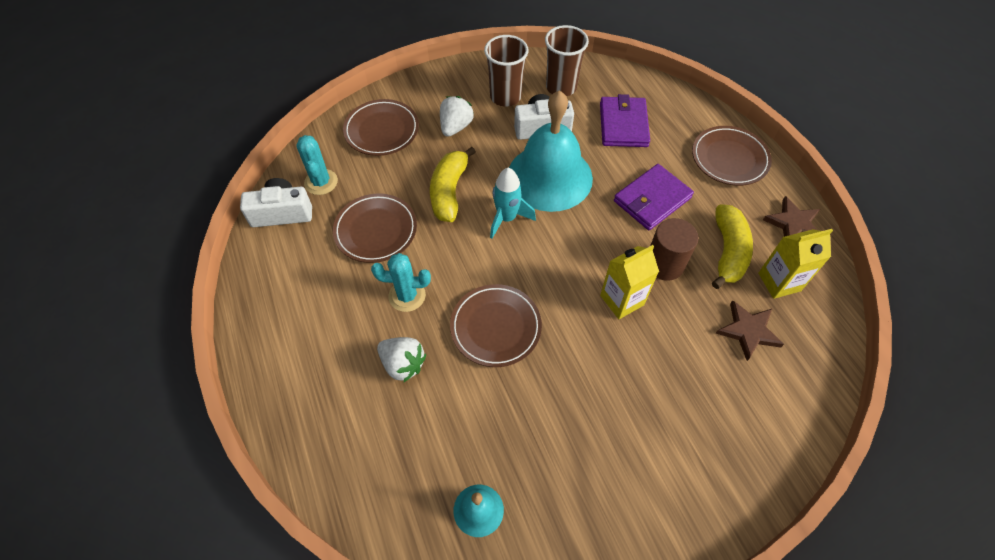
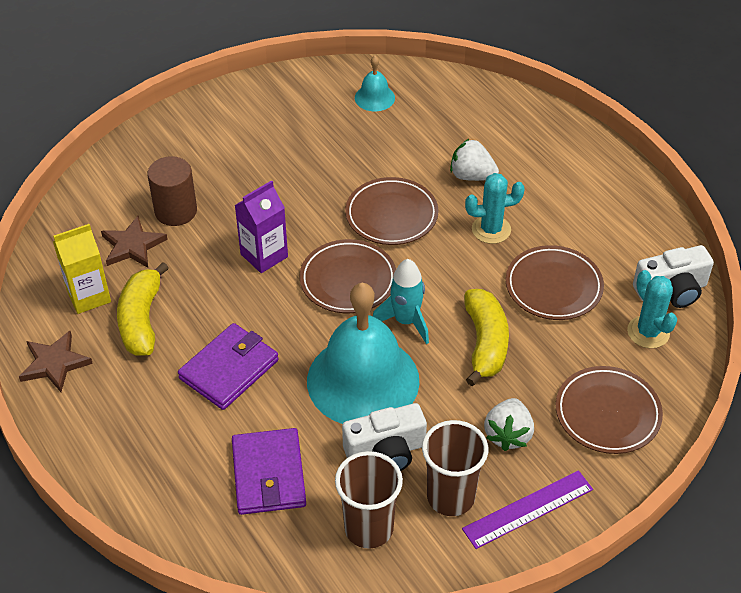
camera: 170 degrees right, 10 degrees down
(459, 84) = (528, 509): none -> purple ruler
(622, 300) = (264, 255): yellow carton -> purple carton
(664, 264) = (216, 297): brown cylinder -> brown cylinder (176, 211)
(729, 158) = (120, 442): brown plate -> brown plate (348, 280)

